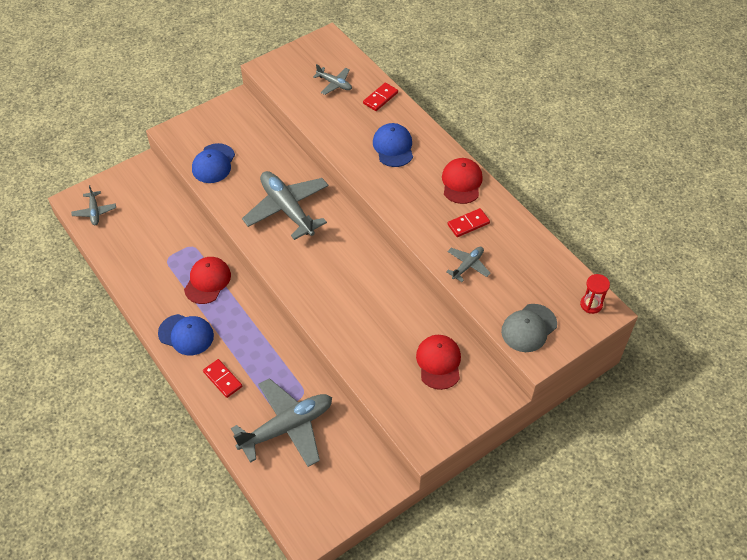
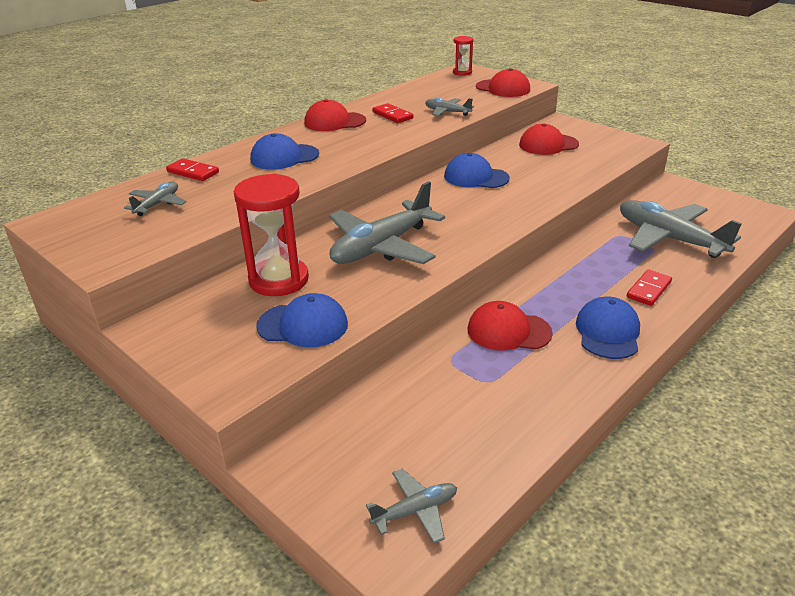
camera: 100 degrees left, 20 degrees down
(264, 155) = (279, 280): none -> red hourglass
(381, 287) = (476, 177): none -> blue cap
(529, 328) = (503, 88): grey cap -> red cap

